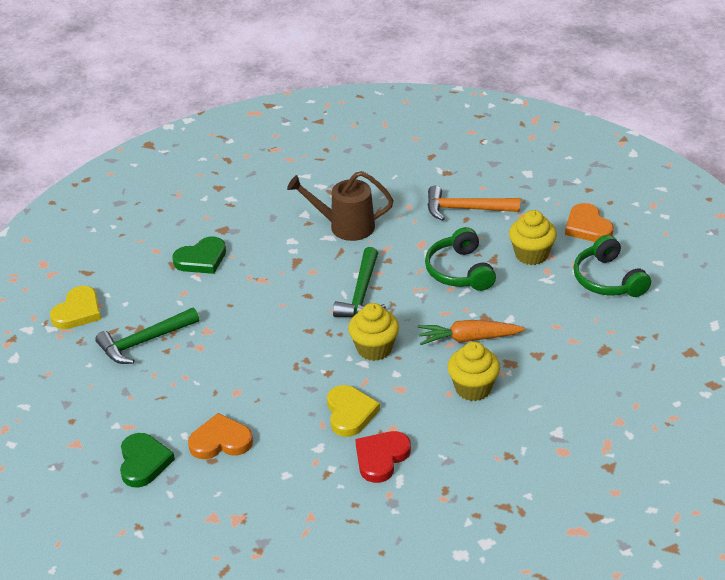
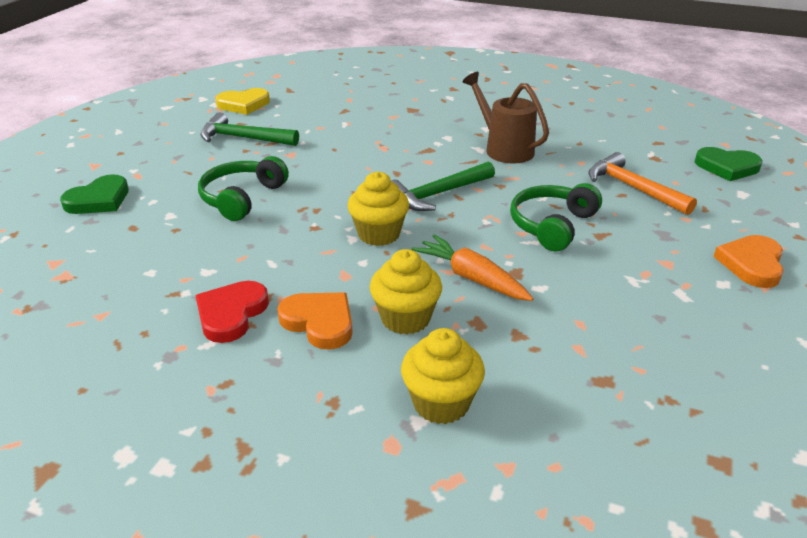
camera: 45 degrees right, 5 degrees down
(201, 259) = (367, 117): green heart -> green heart (727, 167)
(220, 441) = (162, 220): orange heart -> orange heart (319, 322)
(350, 413) = (275, 264): yellow heart -> none
(381, 458) = (231, 314): red heart -> red heart turned 60 degrees counterclockwise
(531, 255) = (648, 252): yellow cupcake -> yellow cupcake (441, 403)
(608, 279) = (709, 320): green headphones -> green headphones (242, 198)

